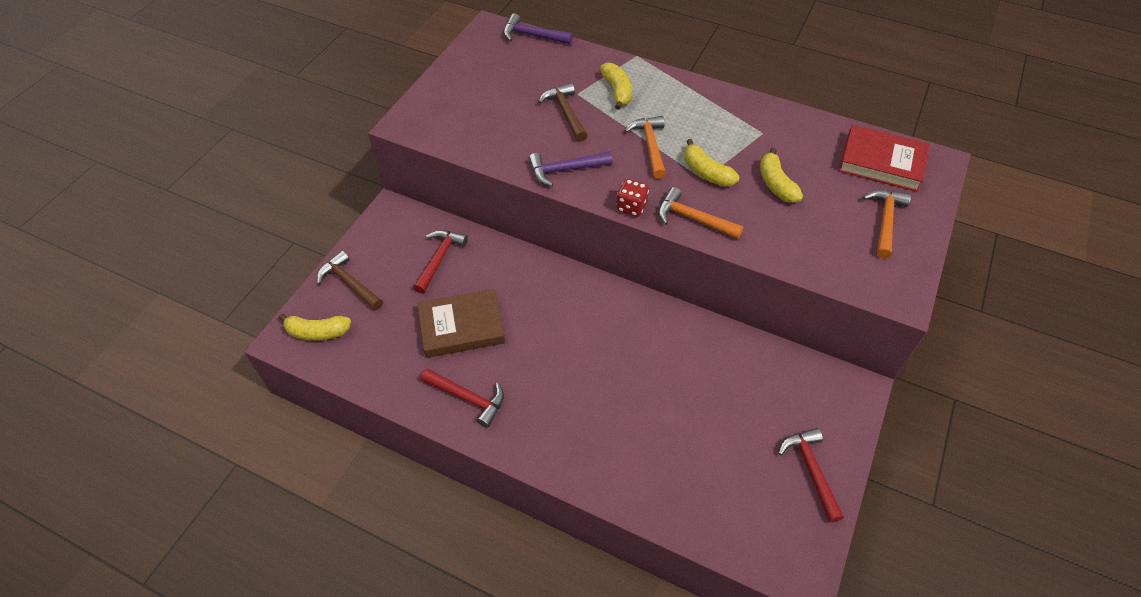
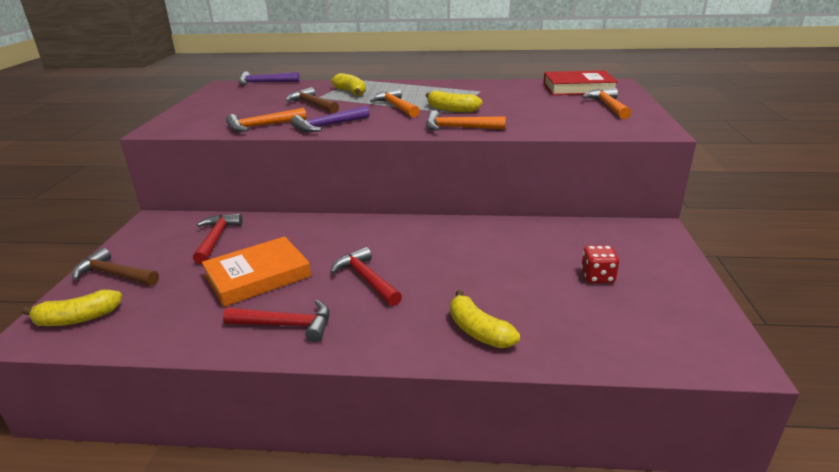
camera: 20 degrees left, 25 degrees down
(461, 327) = (258, 276): brown book -> orange book
(502, 149) = (262, 126): none -> orange hammer
(631, 207) = (400, 131): red dice -> red dice (597, 277)
(776, 184) = (511, 106): yellow banana -> yellow banana (478, 331)
(811, 471) = (669, 285): red hammer -> red hammer (366, 279)

